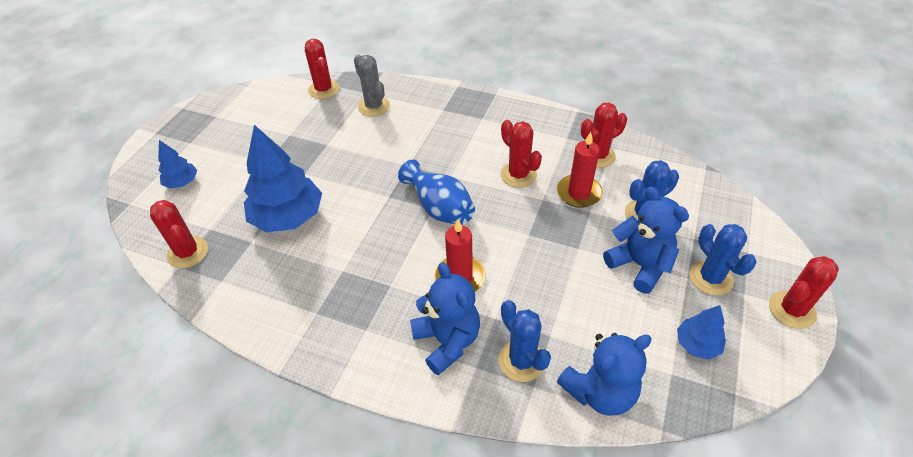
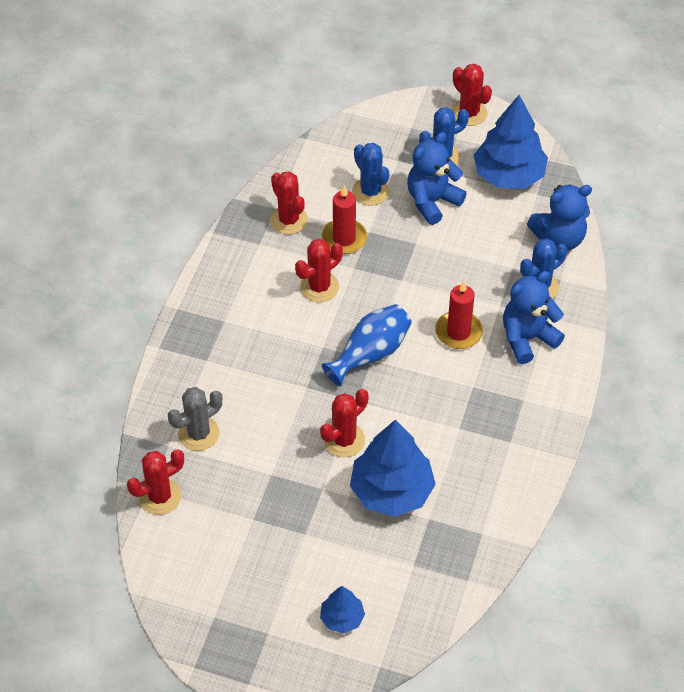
camera: 95 degrees left, 5 degrees up
(188, 252) = (448, 576): red cactus -> red cactus (344, 440)
(599, 392) = (559, 238): blue teddy bear -> blue teddy bear turned 105 degrees clockwise
(697, 344) = (508, 175): blue tree -> blue tree, size x1.98

